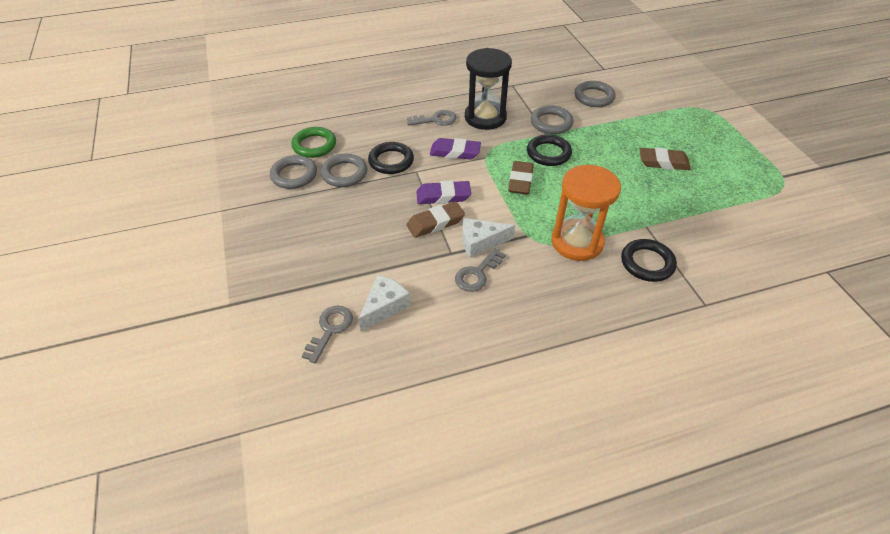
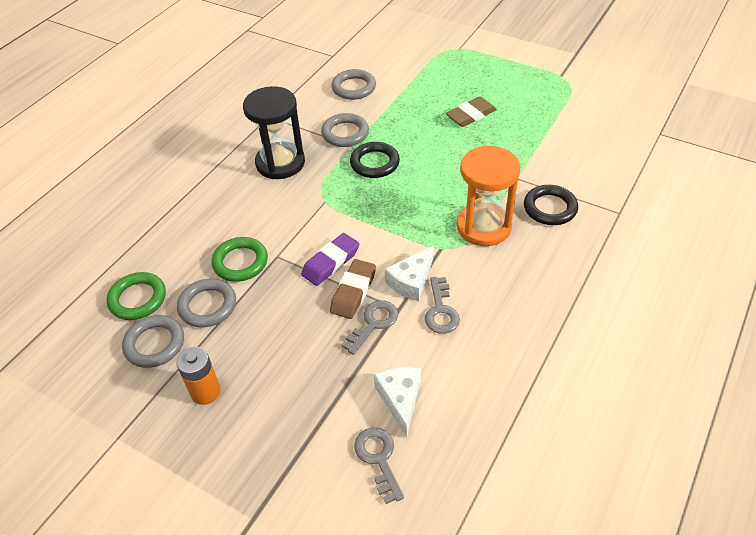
camera: 40 degrees left, 0 degrees up
(288, 219) = (205, 392): none -> orange battery
(391, 161) = (240, 262): black ring -> green ring
(436, 120) = (235, 194): grey key -> grey key (373, 324)
(455, 152) = (292, 214): purple eraser -> none
(520, 181) = (380, 204): brown eraser -> none

